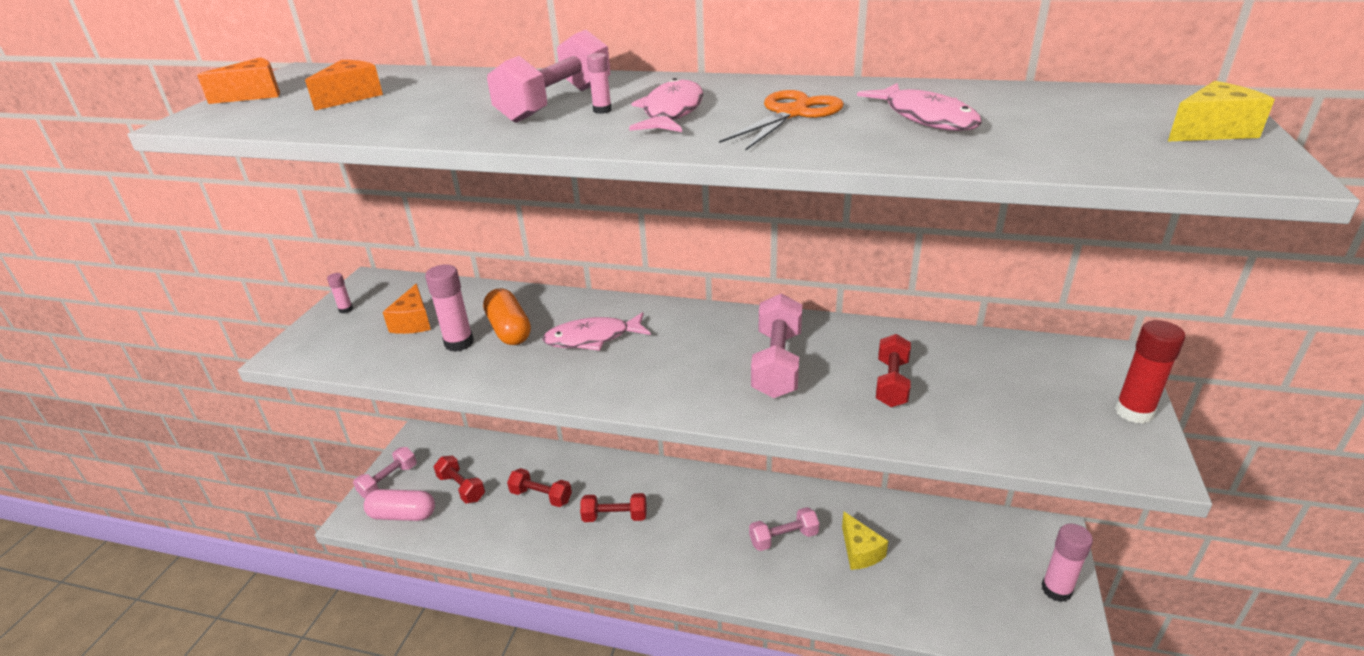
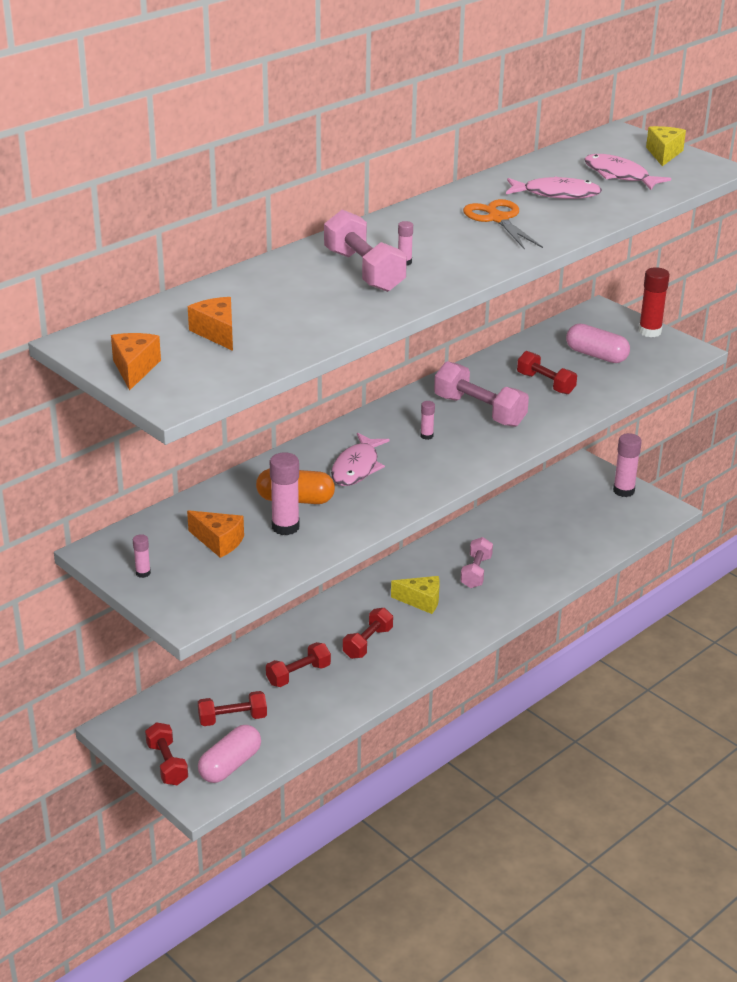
camera: 60 degrees left, 0 degrees up
(388, 481) = (167, 764): pink dumbbell -> red dumbbell
(671, 112) = (442, 246): pink fish -> pink fish (619, 175)
(691, 352) = (426, 436): none -> pink glue stick
(860, 551) = (521, 546): yellow cheese -> yellow cheese (421, 601)
(1008, 393) = (596, 355): none -> pink capsule

